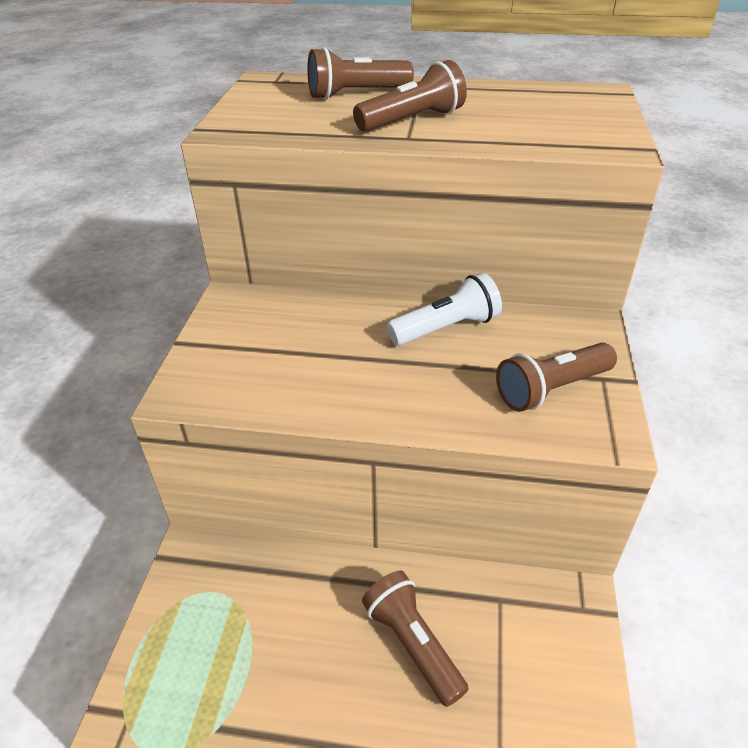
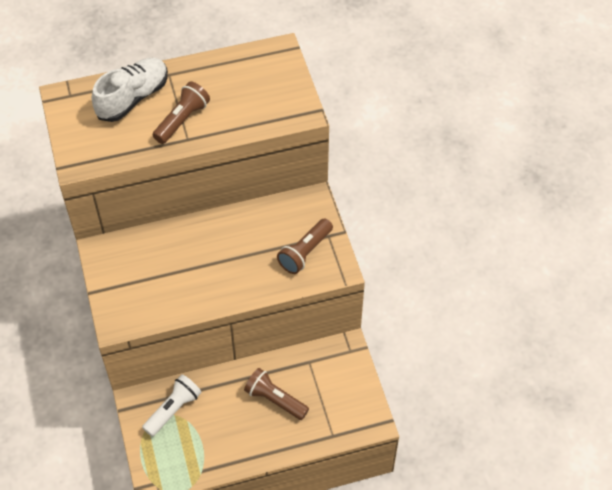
camera: 25 degrees left, 15 degrees up
(356, 94) = (133, 98): brown flashlight -> white shoe
(446, 328) = (237, 229): white flashlight -> white flashlight (173, 409)

